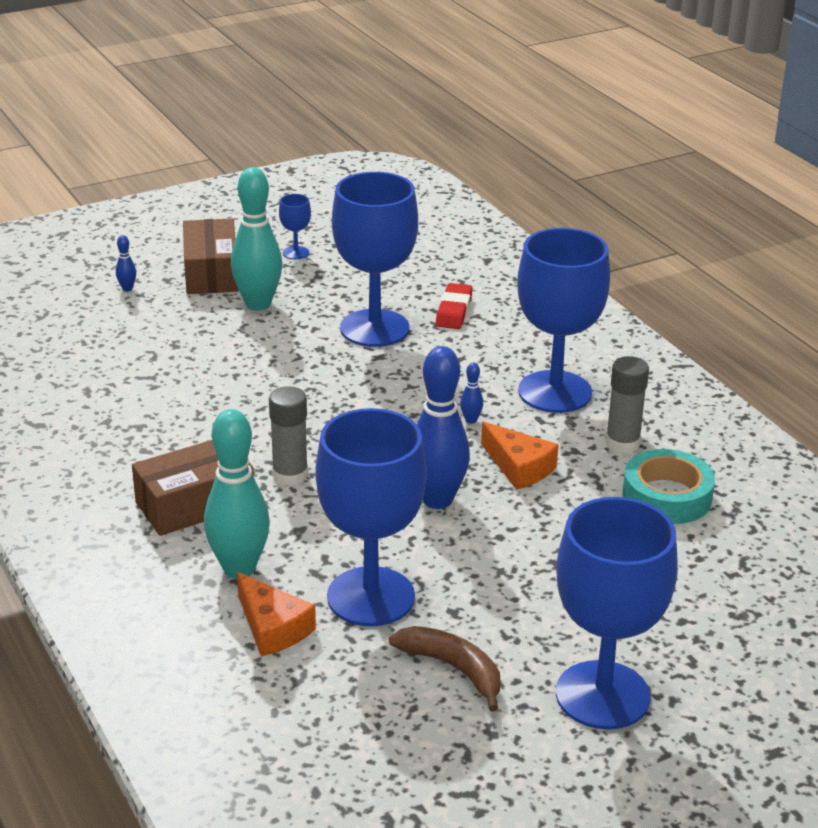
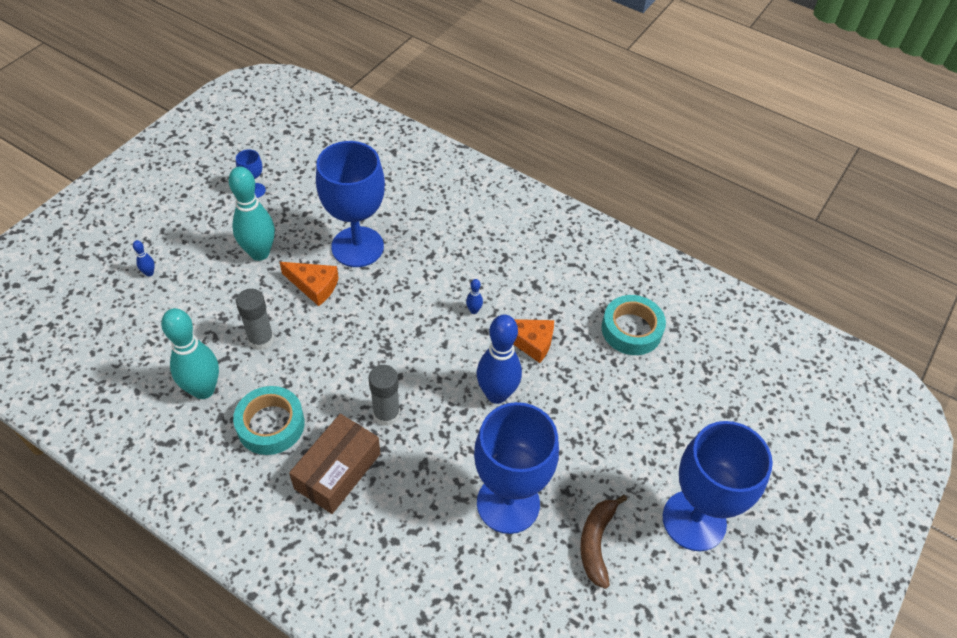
camera: 30 degrees left, 20 degrees up
(154, 444) = (271, 425): none -> turquoise tape
(211, 272) = (204, 233): brown box -> none
(239, 568) = (406, 519): turquoise bowling pin -> turquoise bowling pin (203, 390)
(272, 627) = (462, 563): orange cheese -> orange cheese (314, 286)
(453, 311) = (401, 210): red eraser -> none
(453, 669) = (596, 542): brown banana -> brown banana turned 90 degrees counterclockwise
(555, 392) = (511, 262): blue goblet -> none
(622, 443) = (579, 293): grey glue stick -> grey glue stick (261, 339)

